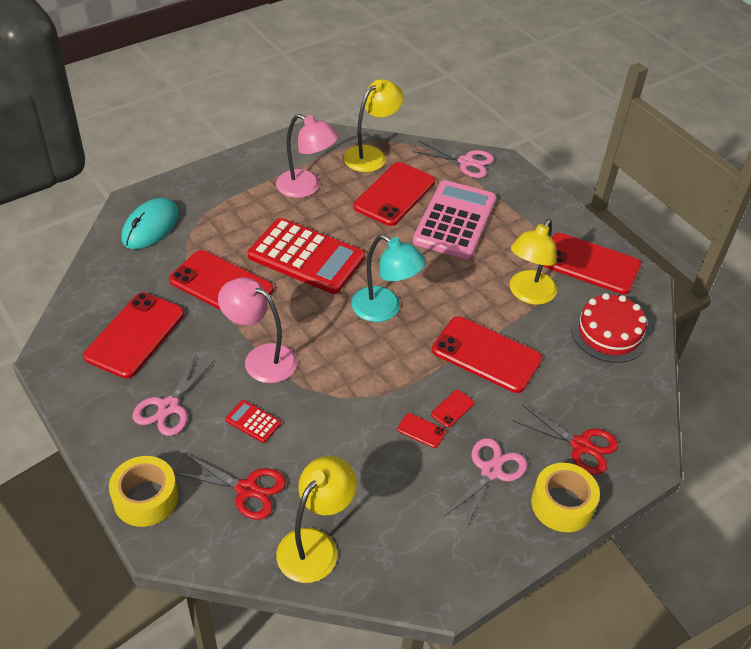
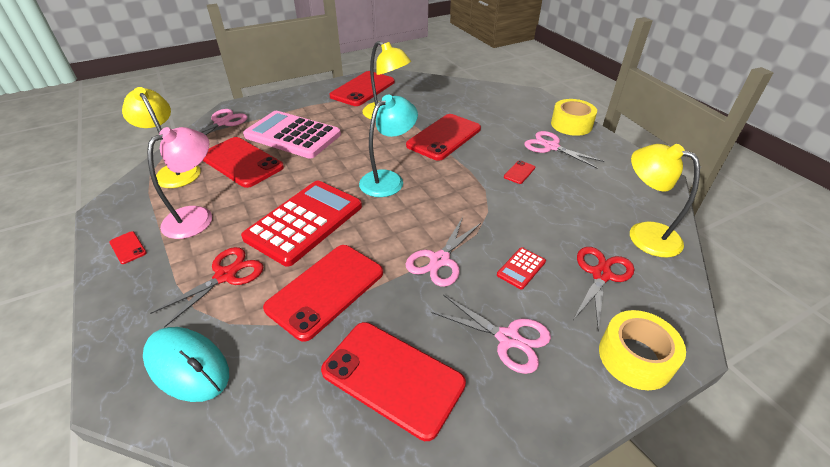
camera: 80 degrees left, 5 degrees down
(261, 358) = (440, 260): pink lamp -> pink scissors
(452, 408) = (496, 156): red phone -> red phone (128, 248)
(581, 445) = (523, 113): red scissors -> red scissors (225, 275)
(609, 333) = (428, 91): red cake -> none

